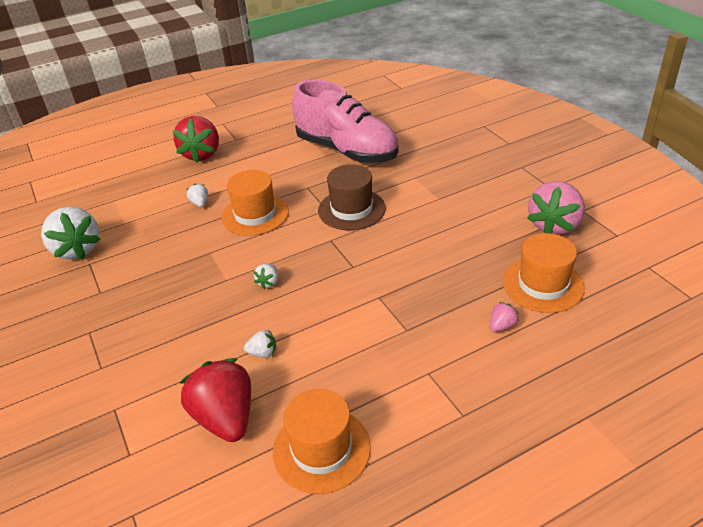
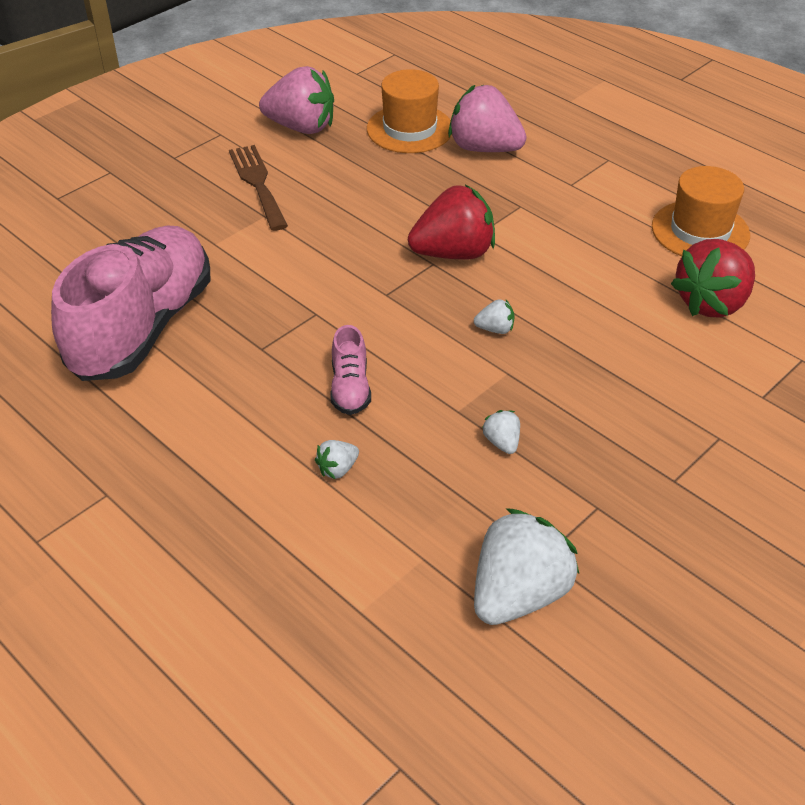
camera: 110 degrees left, 5 degrees up
(201, 154) = (171, 529): red strawberry -> red strawberry (453, 253)
(255, 214) = (350, 388): orange hat -> pink shoe
(263, 353) = (612, 301): white strawberry -> white strawberry (502, 442)
(351, 209) = (310, 288): brown hat -> none
(478, 198) = (257, 183): none -> brown fork
(502, 326) = (484, 148): pink strawberry -> pink strawberry, size x2.29

